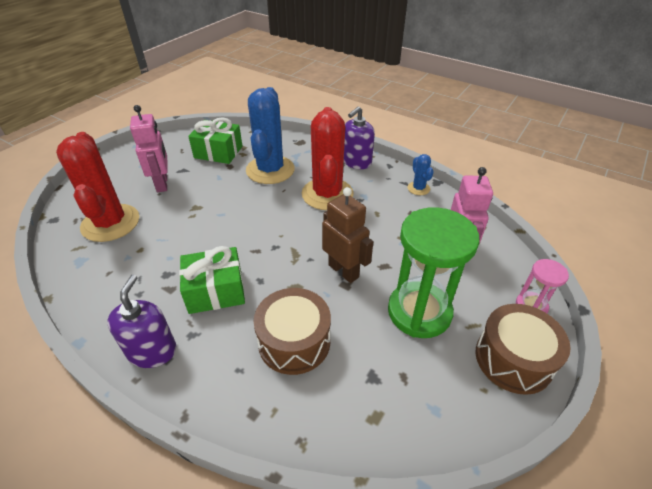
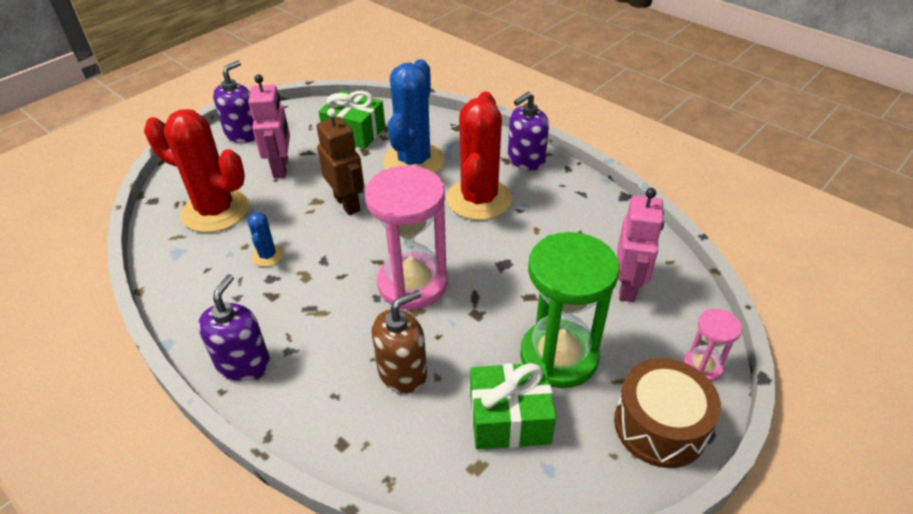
camera: 10 degrees right, 0 degrees up
(110, 223) = (215, 211): red cactus -> red cactus turned 60 degrees counterclockwise
(126, 160) = (243, 134): none -> purple soap dispenser
(215, 291) = (323, 304): green gift -> green gift (509, 418)
(288, 266) = (412, 284): none -> pink hourglass
(294, 341) = (402, 372): brown drum -> brown soap dispenser
(343, 271) = (478, 297): brown robot -> brown robot (347, 203)
(418, 188) = (598, 202): blue cactus -> blue cactus (267, 255)

